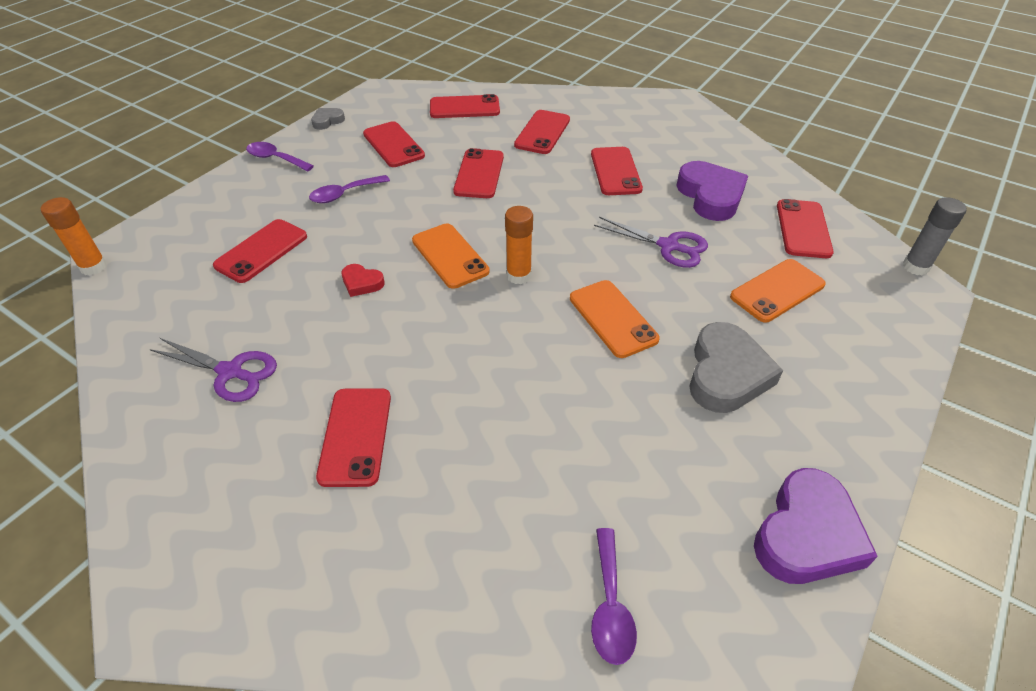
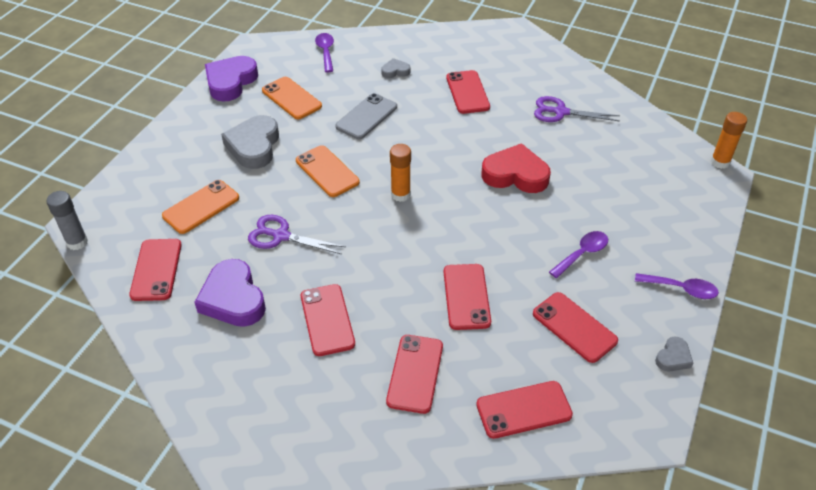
camera: 170 degrees right, 0 degrees up
(261, 251) = (609, 190): red phone -> none
(362, 283) = (515, 174): red heart -> red heart, size x2.02
(450, 256) = (459, 204): orange phone -> orange phone (291, 98)
(469, 514) = (395, 71): none -> grey heart
(544, 406) = (366, 117): none -> grey phone

